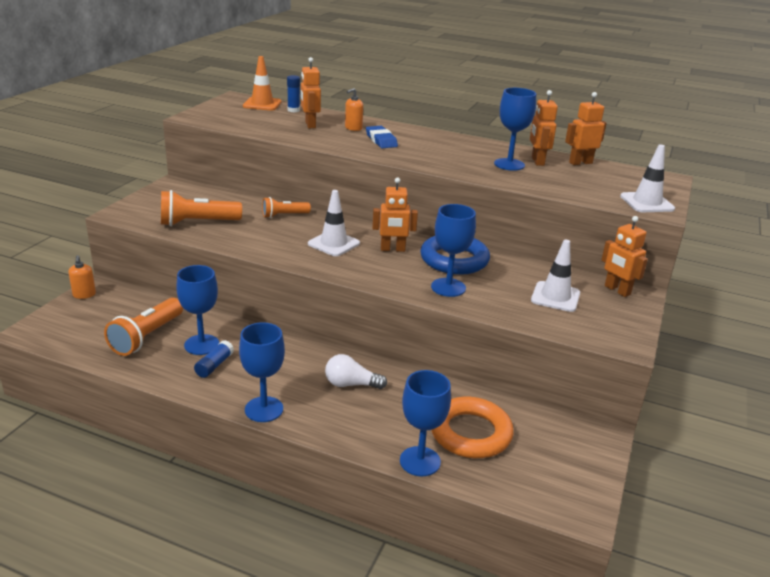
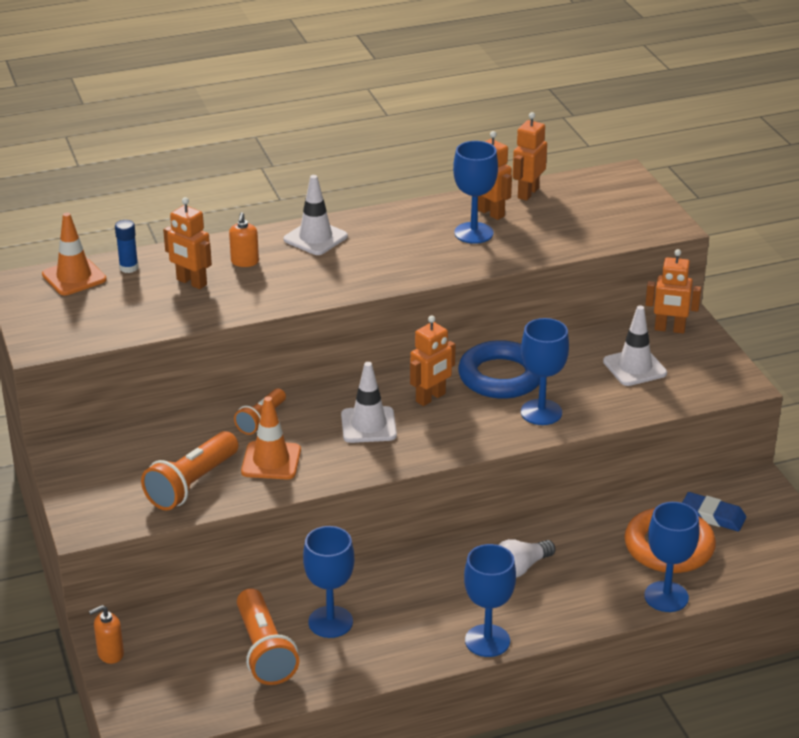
camera: 40 degrees left, 5 degrees up
(84, 295) = (110, 654): orange soap dispenser -> orange soap dispenser turned 120 degrees clockwise
(214, 365) = (378, 633): blue glue stick -> none
(253, 233) = (271, 461): none -> orange traffic cone
(381, 140) = (304, 265): blue eraser -> blue eraser (712, 516)
(647, 203) = (648, 221): white traffic cone -> white traffic cone (315, 238)

